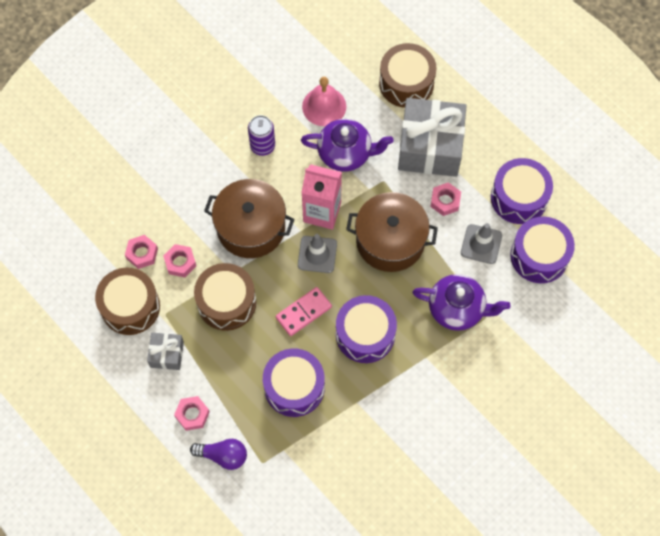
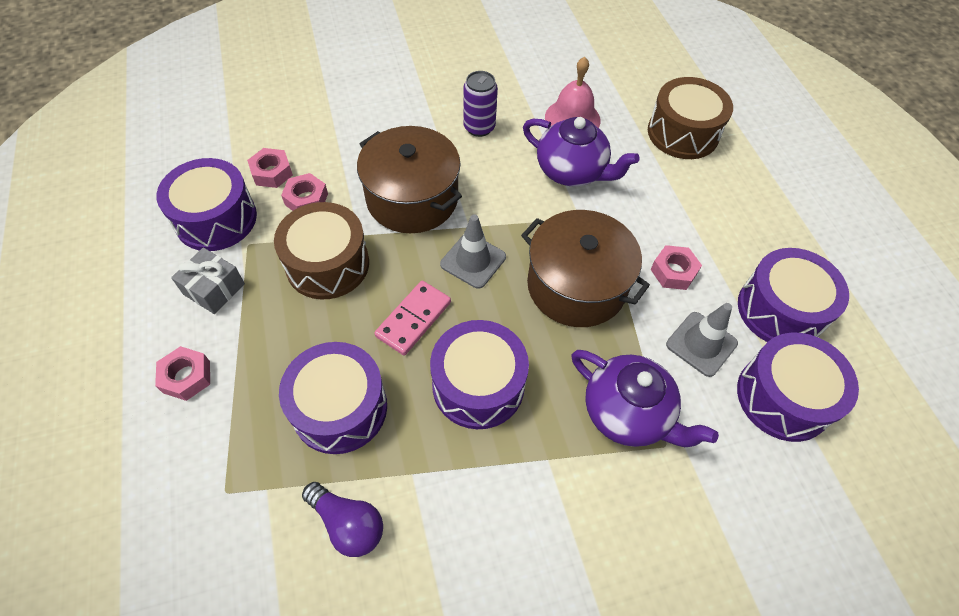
camera: 25 degrees right, 10 degrees down
(130, 306) = (216, 219): brown drum -> purple drum
(223, 455) = (182, 453): purple light bulb -> purple light bulb (348, 523)
(303, 312) = (413, 319): pink domino -> pink domino turned 45 degrees counterclockwise
(322, 212) = (507, 218): pink carton -> none
(430, 147) = (681, 205): grey gift -> none

